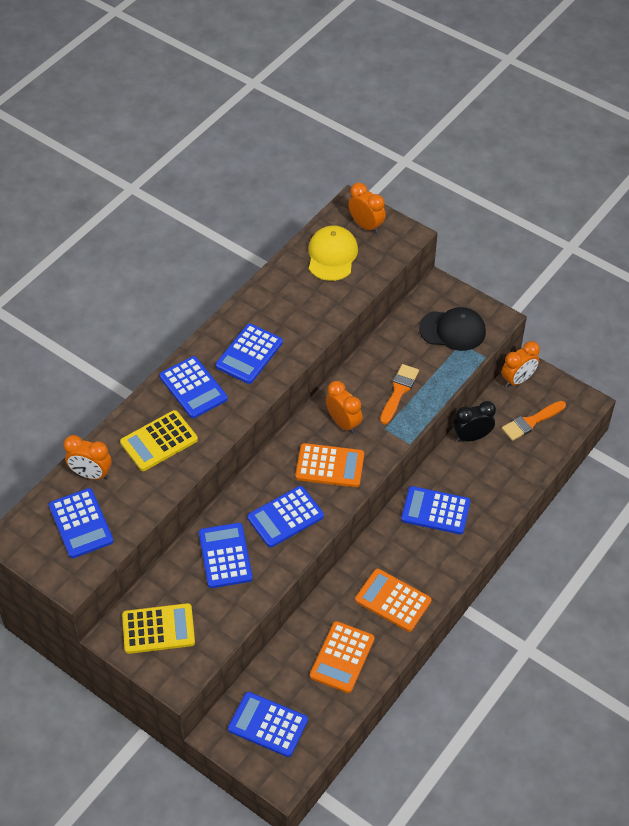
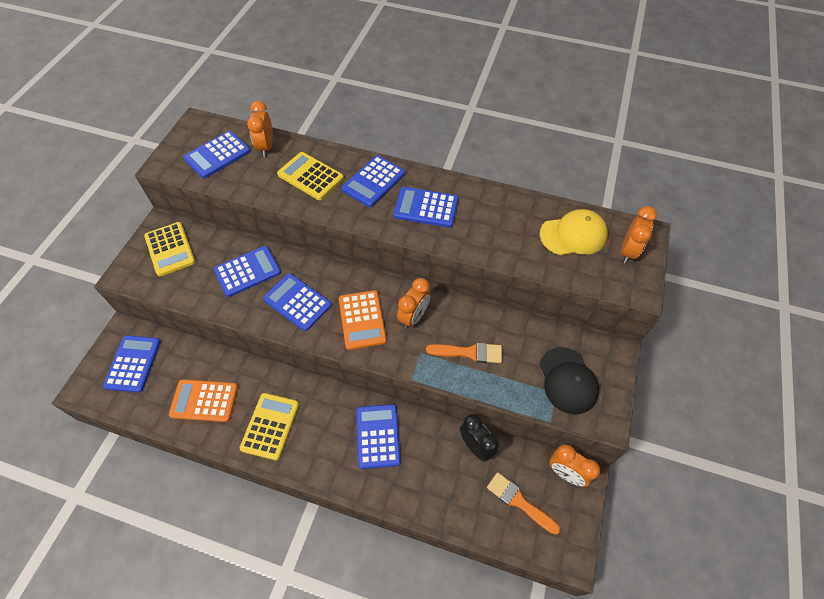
camera: 70 degrees right, 5 degrees up
(393, 600) = (270, 426): orange calculator -> yellow calculator

